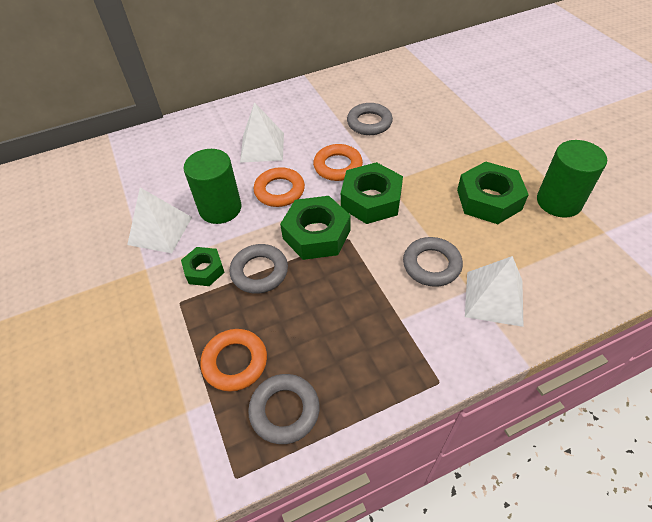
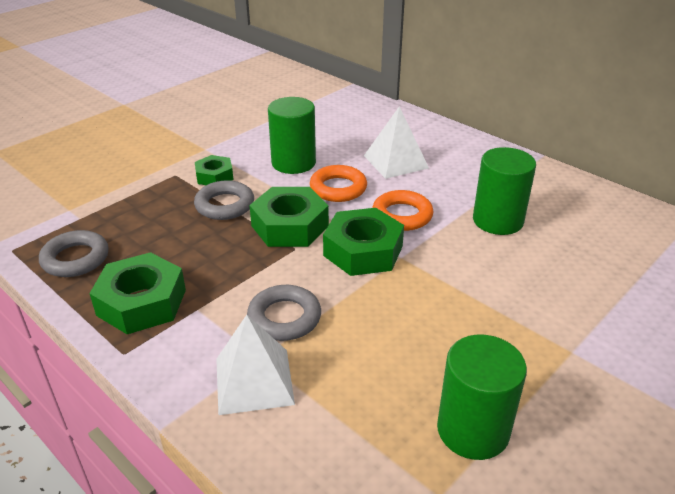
camera: 65 degrees right, 15 degrees down
(160, 230) = (250, 142): white pyramid -> none
(235, 362) = (120, 219): orange ring -> none
(369, 123) = (498, 220): grey ring -> green cylinder
(488, 199) = (427, 351): green nut -> green nut (142, 302)

